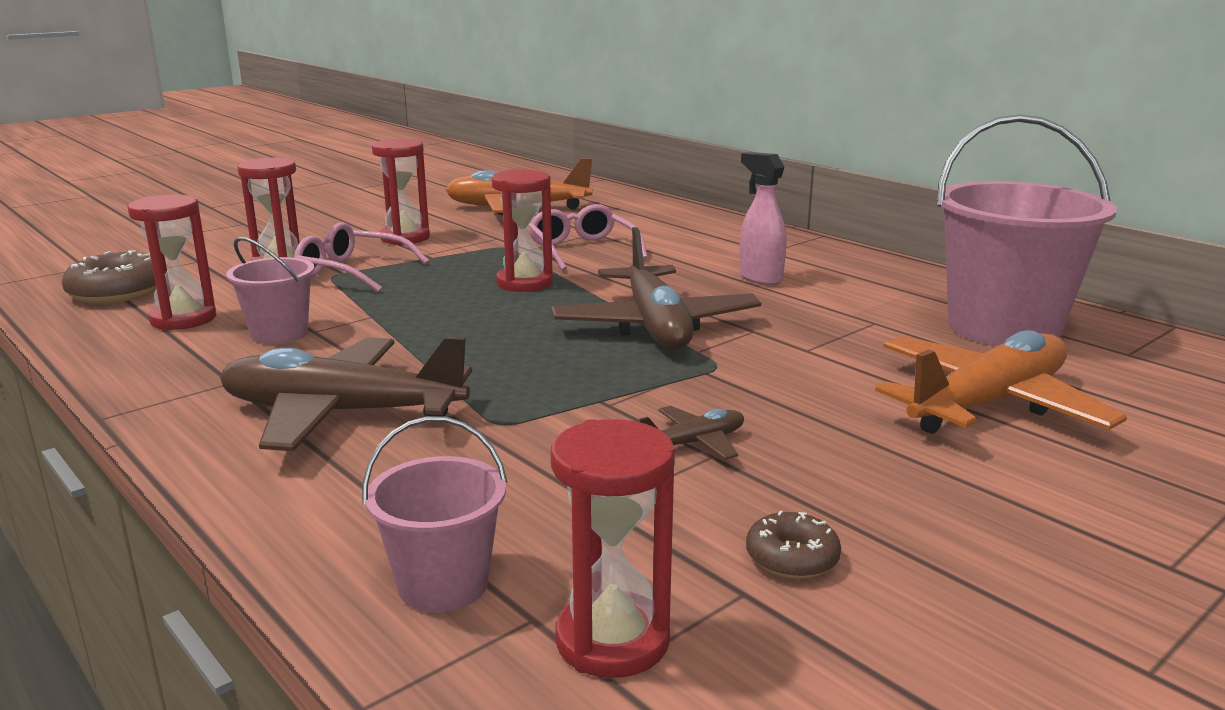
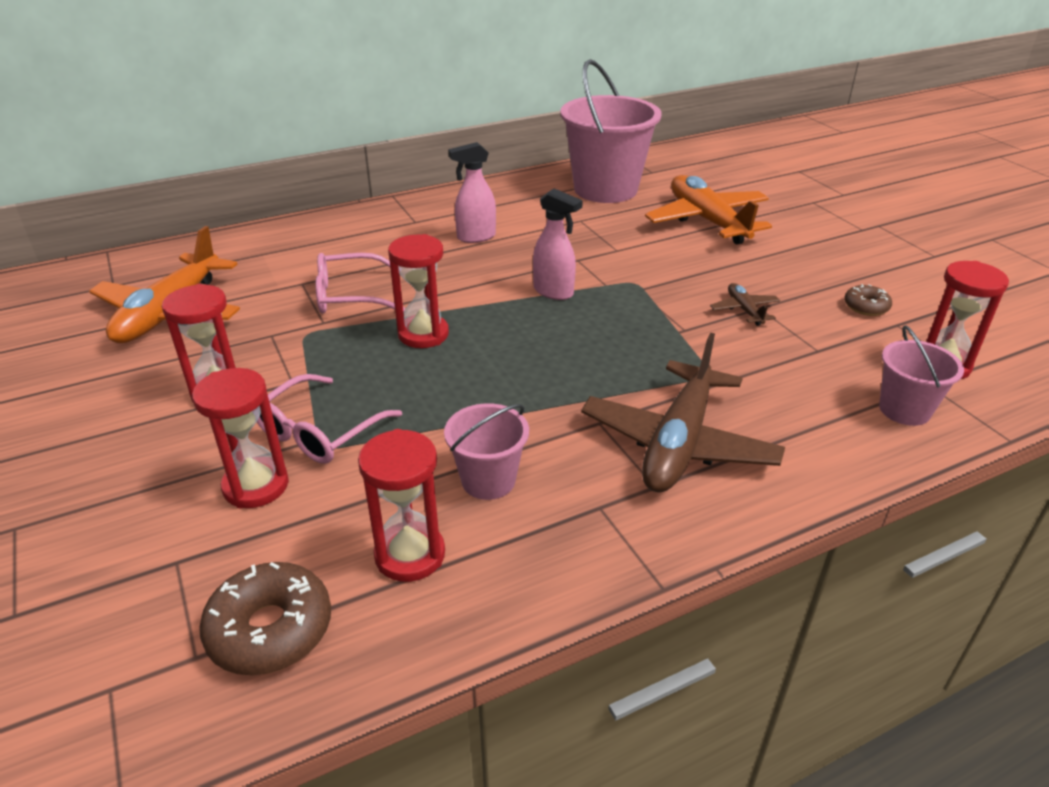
camera: 75 degrees left, 15 degrees up
(655, 326) = (554, 292): brown plane -> pink spray bottle

